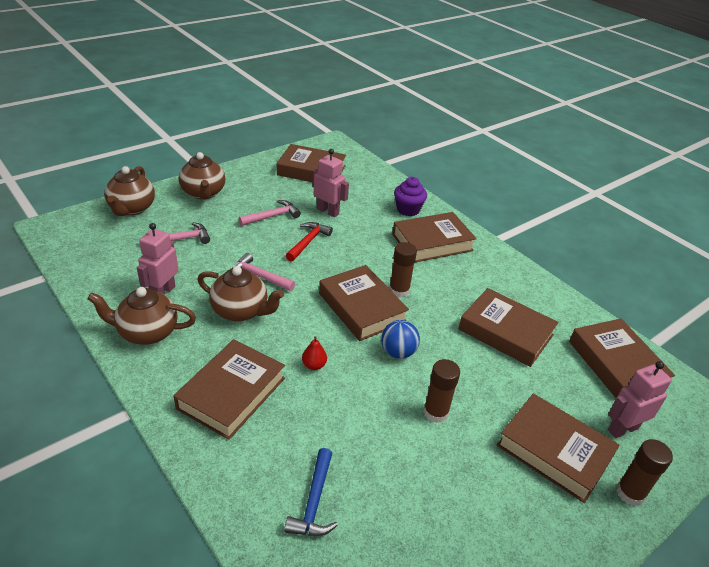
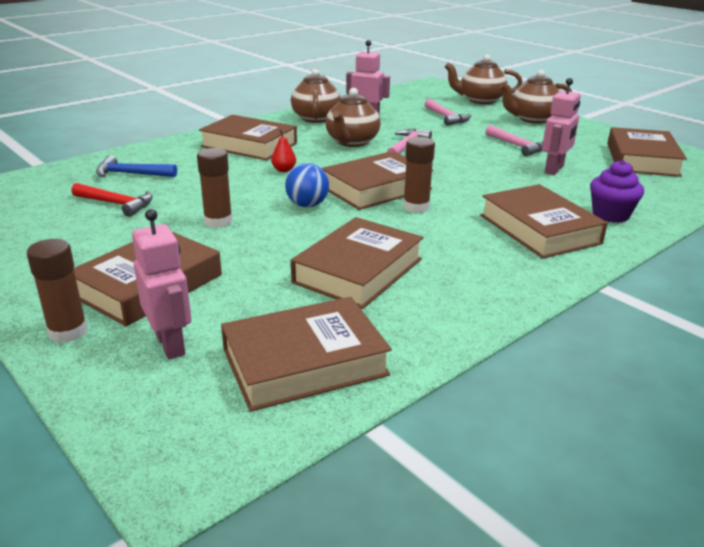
camera: 90 degrees right, 10 degrees down
(308, 242) = (482, 162): red hammer -> red hammer (117, 204)

